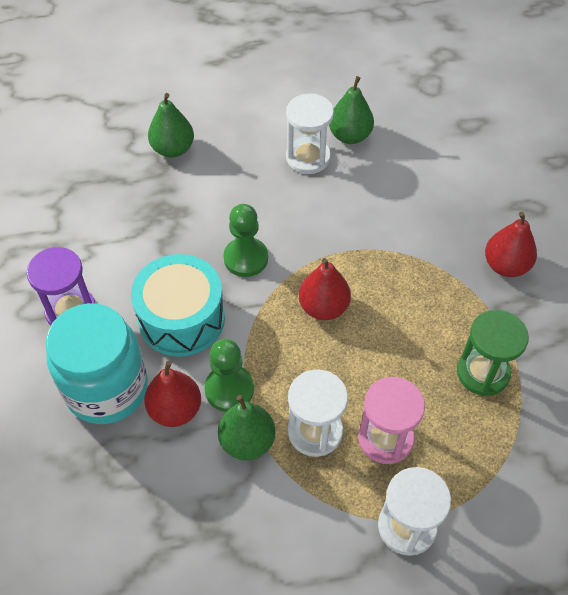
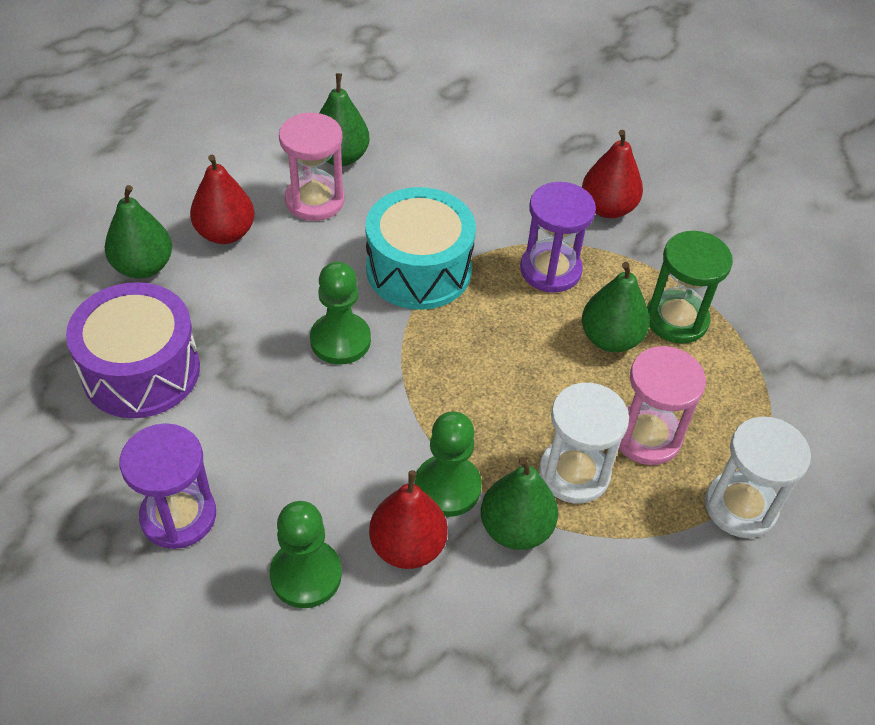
camera: 40 degrees left, 5 degrees down
(107, 388) = (306, 575): turquoise jar -> green pawn
(120, 213) = (141, 370): none -> purple drum
(181, 318) = (325, 445): turquoise drum -> turquoise drum (418, 269)
(308, 158) = (315, 200): white hourglass -> pink hourglass
(323, 307) = (470, 344): red pear -> red pear (225, 233)
(421, 358) = (610, 338): none -> green pear
(423, 287) = (550, 270): none -> purple hourglass

